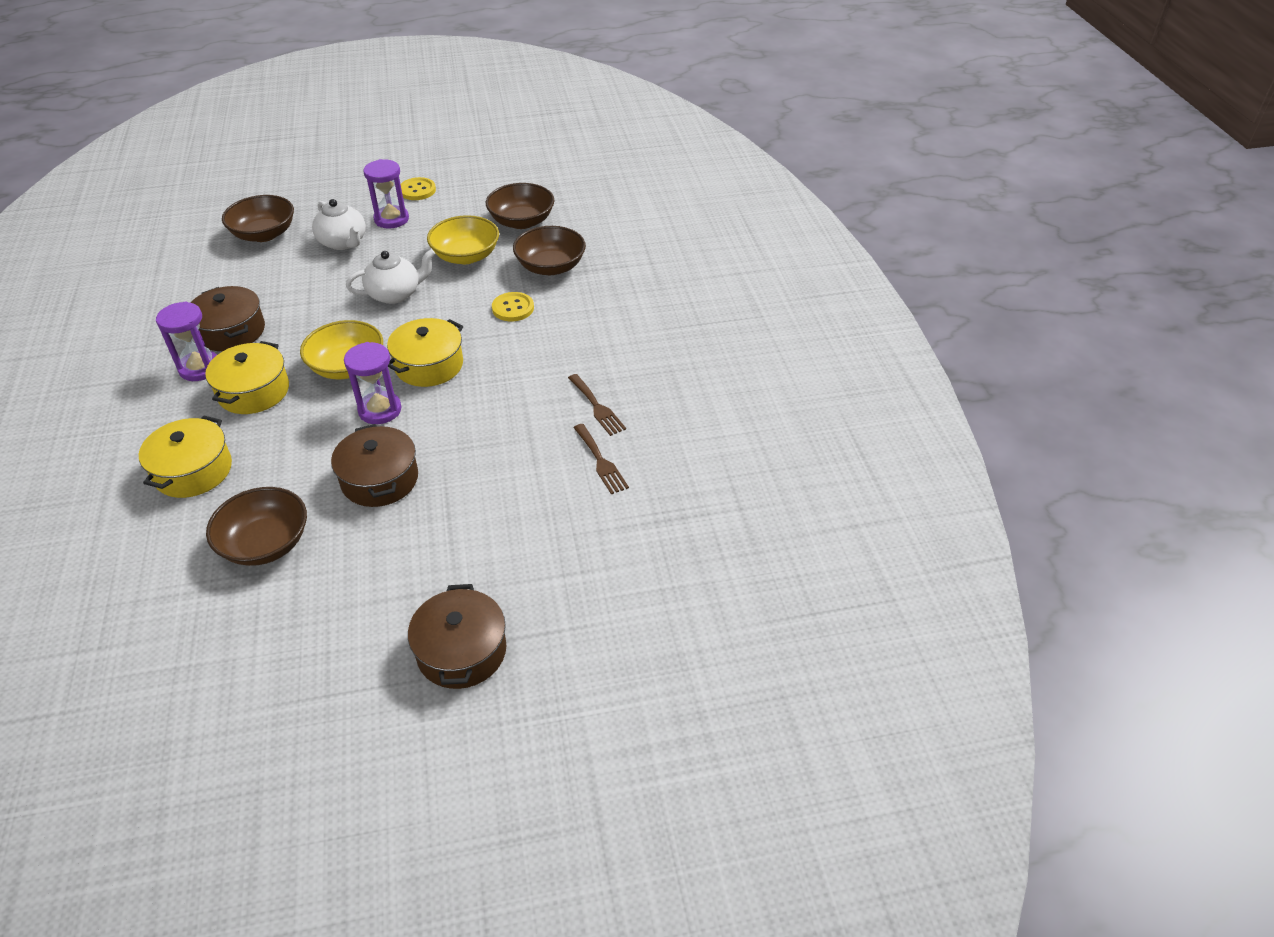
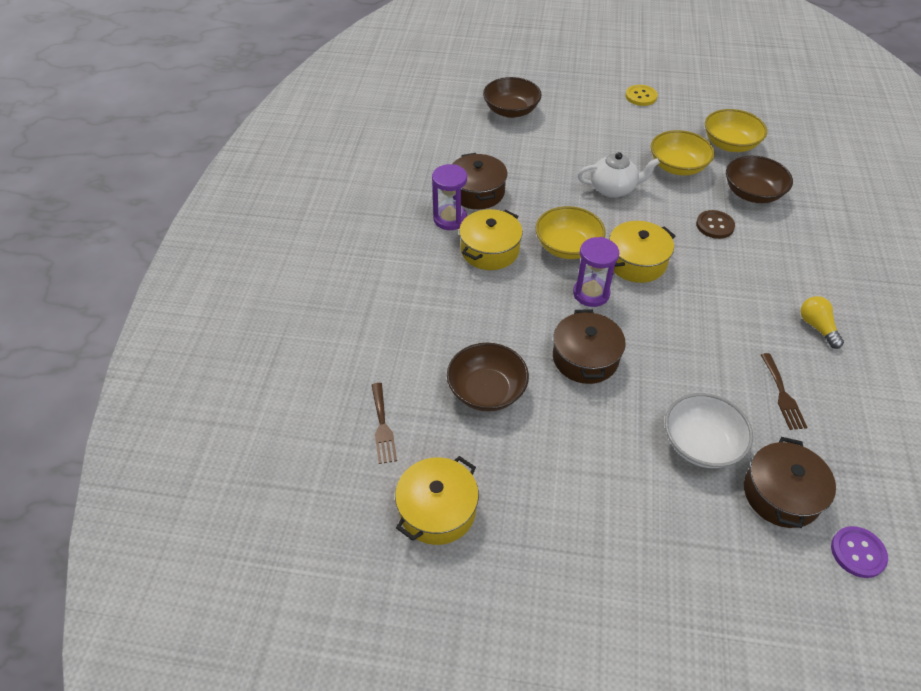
camera: 20 degrees right, 5 degrees up
(193, 471) = (436, 309): yellow pot -> yellow pot (437, 510)
(343, 242) = (574, 132): white teapot -> none
(391, 219) = (616, 119): purple hourglass -> none
(461, 651) = (641, 542): brown pot -> brown pot (781, 494)
(513, 308) = (714, 225): yellow button -> brown button
(518, 533) = (701, 444): none -> white bowl
(521, 221) = (730, 144): brown bowl -> yellow bowl
(597, 407) = (783, 340): brown fork -> brown fork (382, 426)
(630, 386) = (817, 327): none -> yellow light bulb
(690, 594) = (858, 553): none -> purple button

